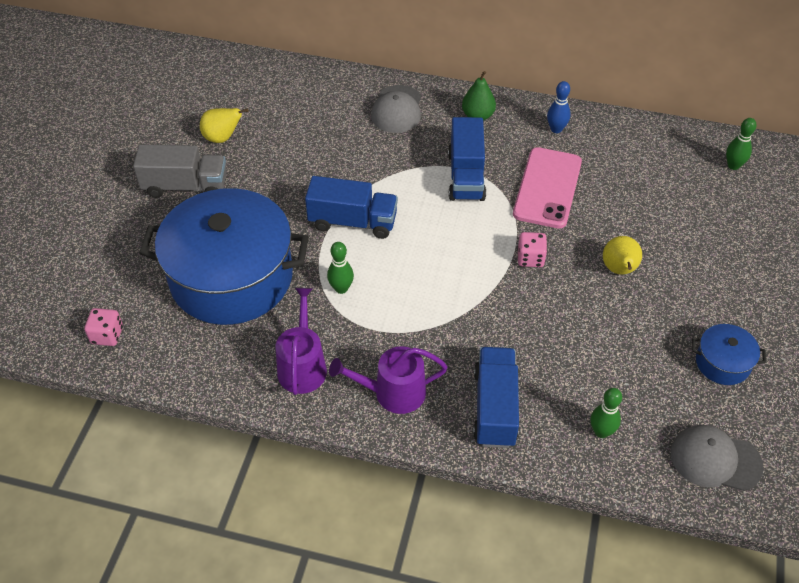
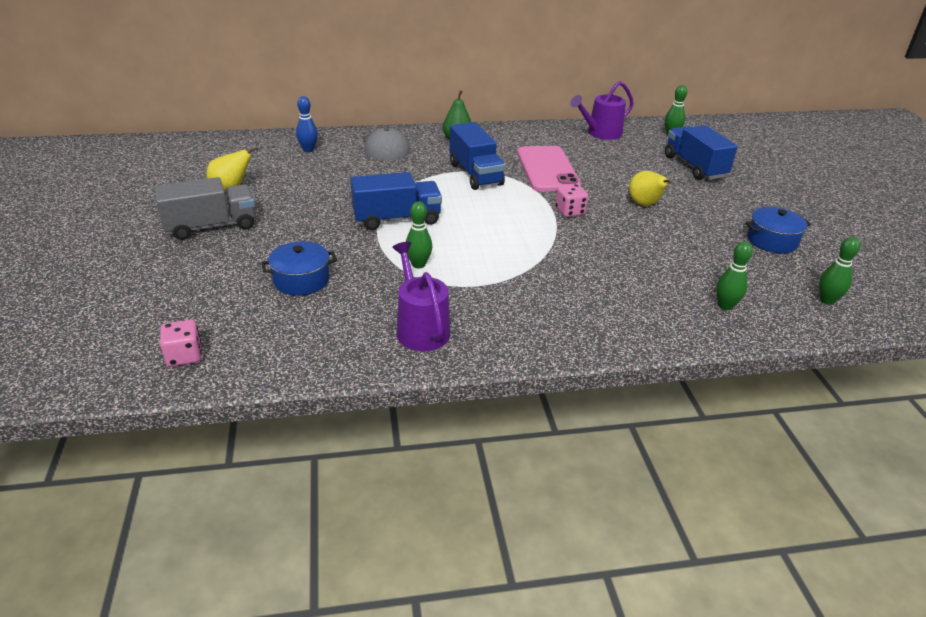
camera: 25 degrees left, 15 degrees down
(231, 277) = (301, 280): blue pot -> blue pot, size x0.42
(393, 393) = (524, 326): purple watering can -> purple watering can (601, 133)
(494, 407) = (624, 313): blue truck -> blue truck (694, 167)
(556, 129) = (525, 137): blue bowling pin -> blue bowling pin (308, 150)
(715, 459) = (827, 300): grey cap -> green bowling pin

